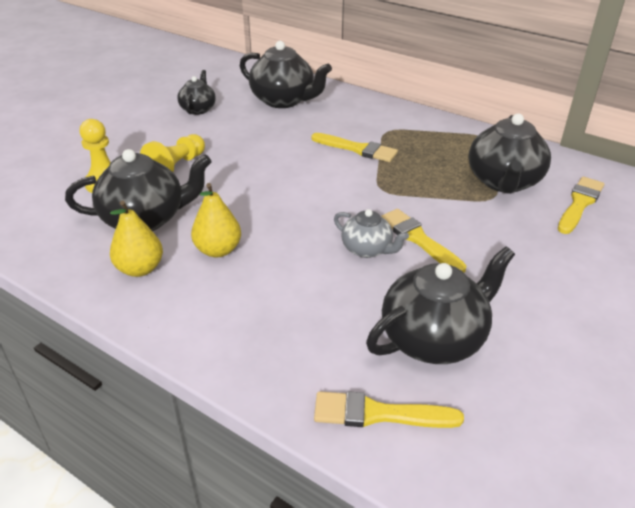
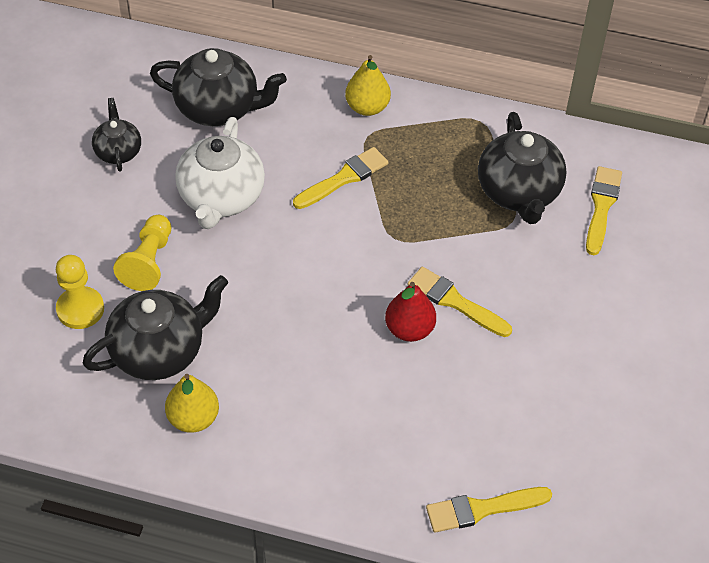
camera: 20 degrees left, 15 degrees up
(218, 250) = (260, 372): yellow pear -> yellow pear (367, 107)
(255, 143) = (221, 198): none -> white teapot
(357, 149) = (344, 178): yellow brush -> yellow brush turned 45 degrees counterclockwise
(367, 249) = (409, 329): grey teapot -> red pear
(434, 338) = (505, 419): black teapot -> none

